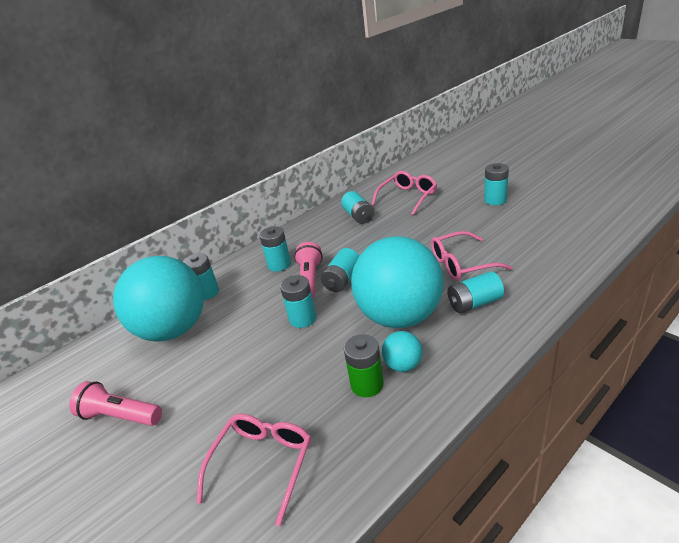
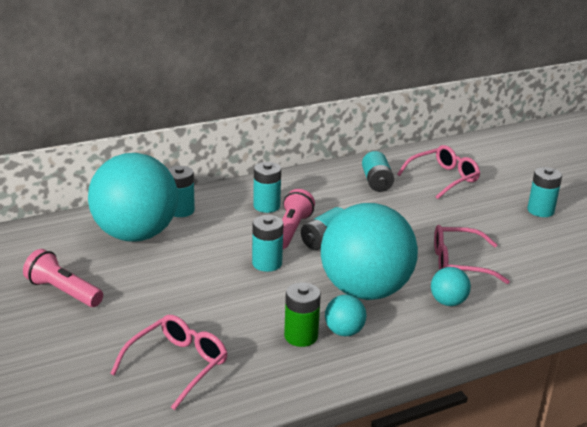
camera: 10 degrees right, 5 degrees down
(474, 303) = (448, 302): turquoise battery -> turquoise ball

